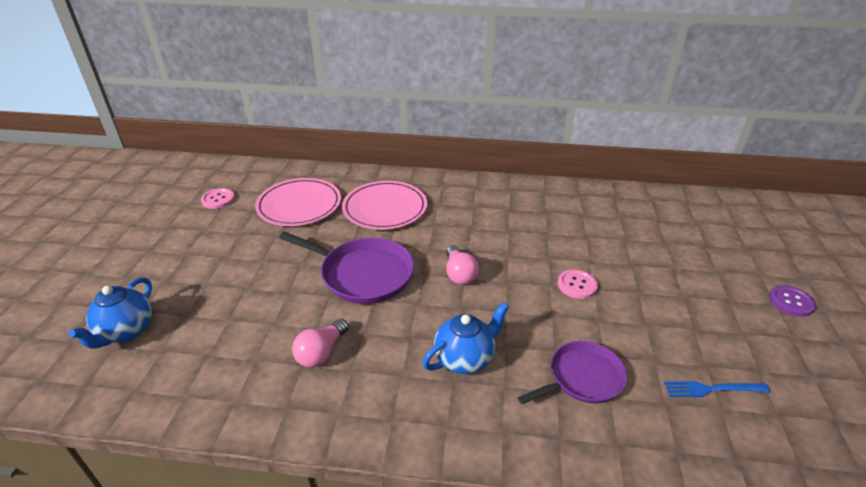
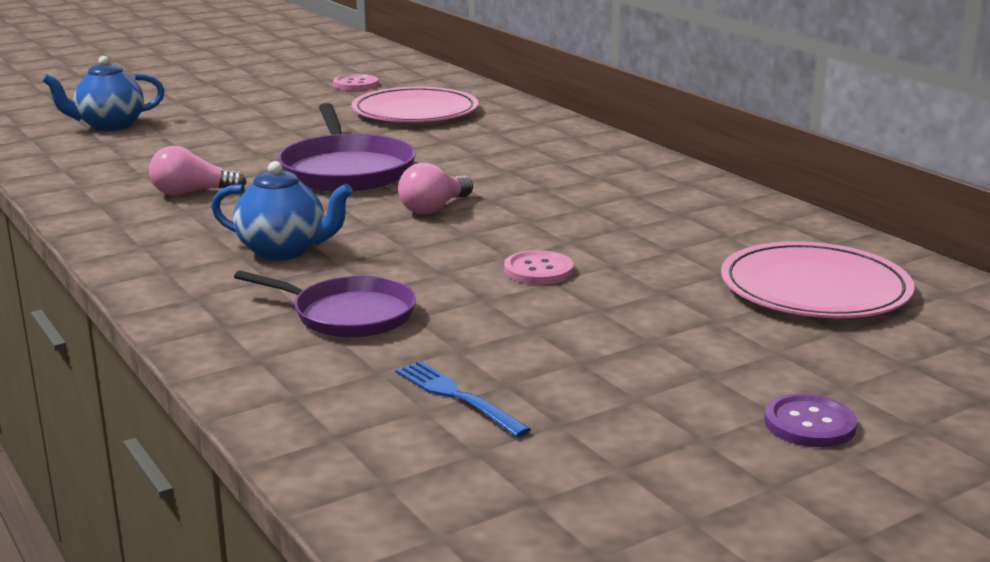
camera: 50 degrees right, 15 degrees down
(385, 208) = (492, 142): pink plate -> pink plate (814, 288)

